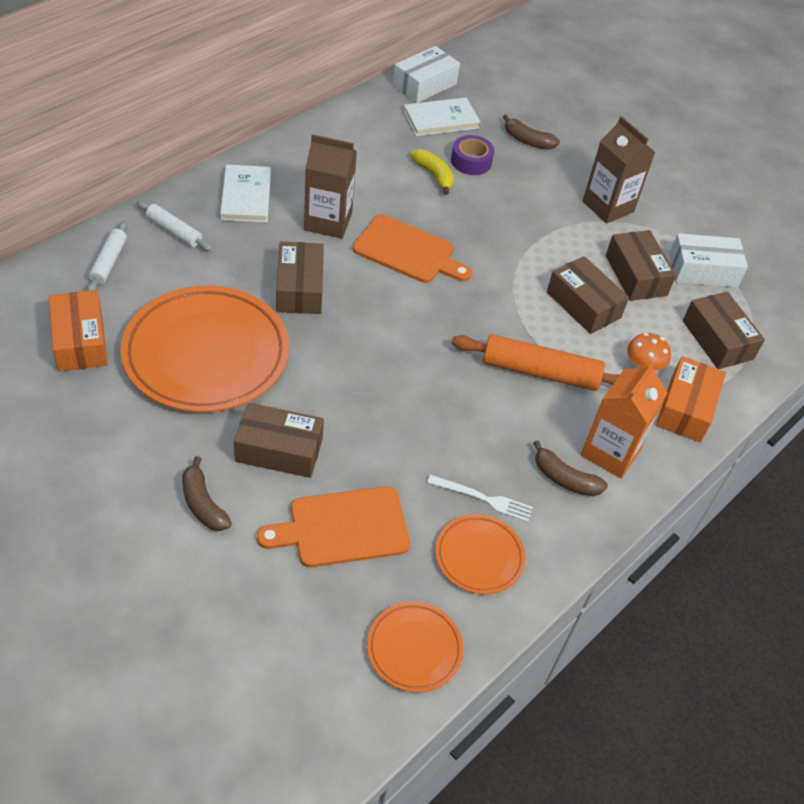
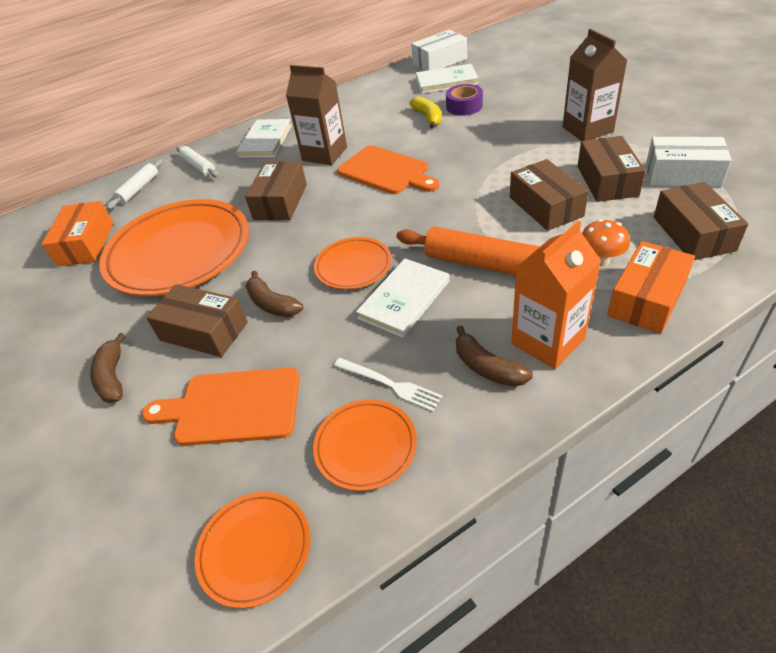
camera: 25 degrees right, 5 degrees down
(410, 373) = (353, 266): none -> orange plate
(472, 411) = (404, 300): none -> white book
(527, 141) = (519, 89): brown banana -> brown banana (272, 304)

